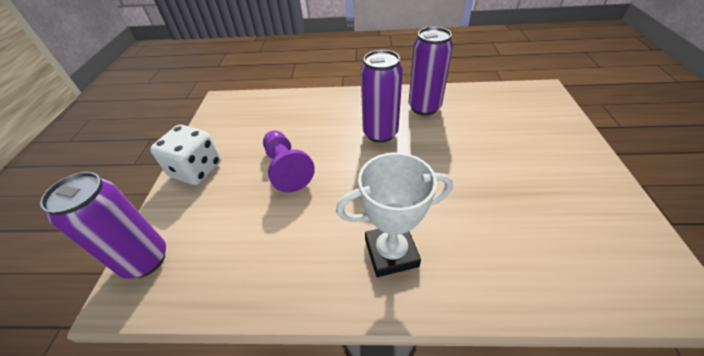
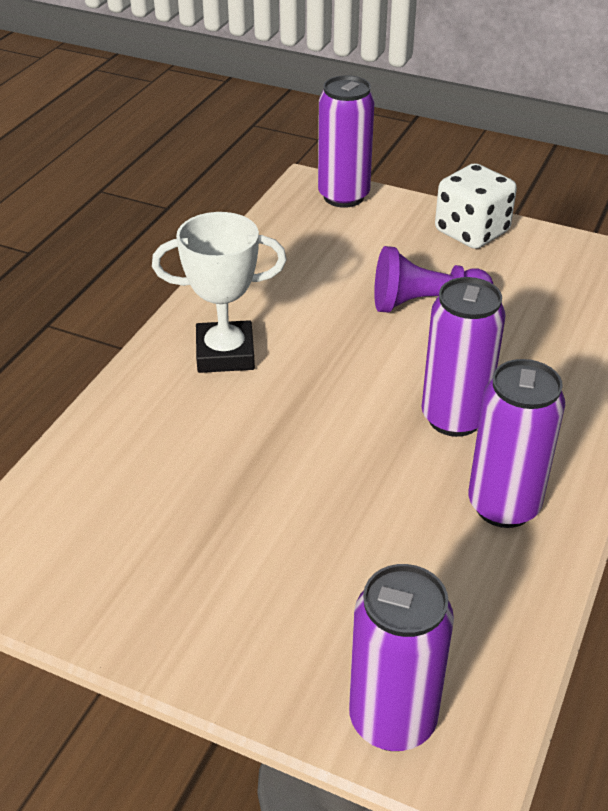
camera: 110 degrees right, 5 degrees down
(391, 253) = (225, 353): white trophy -> white trophy turned 75 degrees clockwise
(550, 108) = (392, 719): none -> purple can

